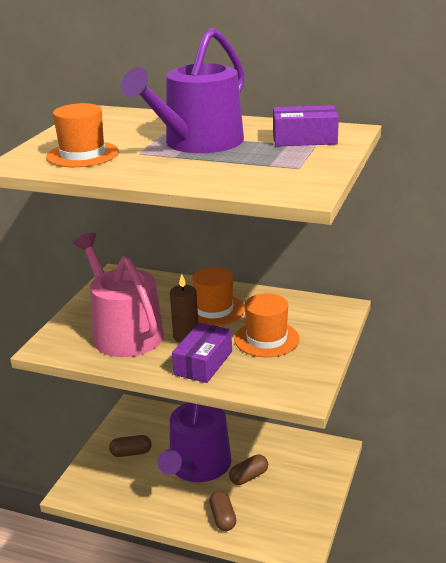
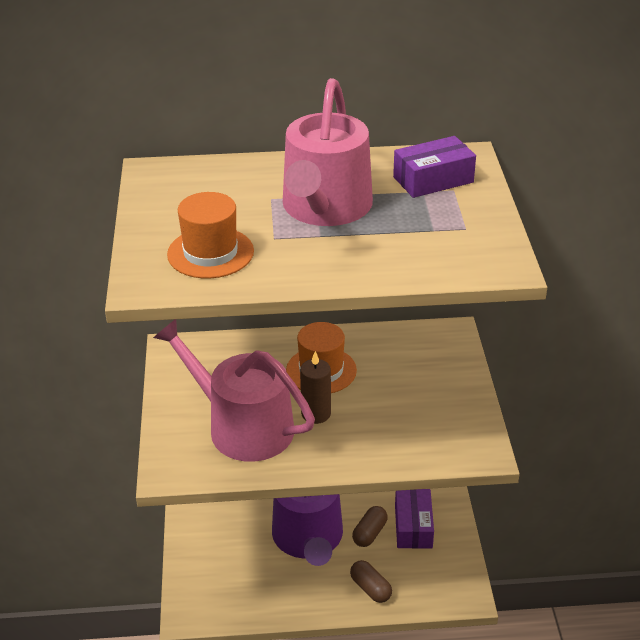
camera: 25 degrees left, 10 degrees up
(131, 453) = (225, 545): brown capsule -> none
(198, 143) = (325, 208): purple watering can -> pink watering can
(203, 363) = (358, 442): purple box -> purple box (413, 526)
(266, 339) = (402, 394): orange hat -> none

